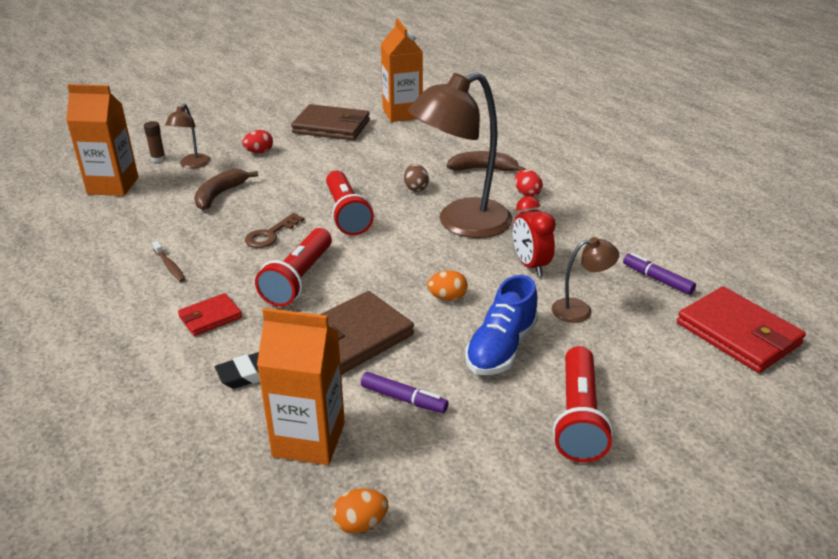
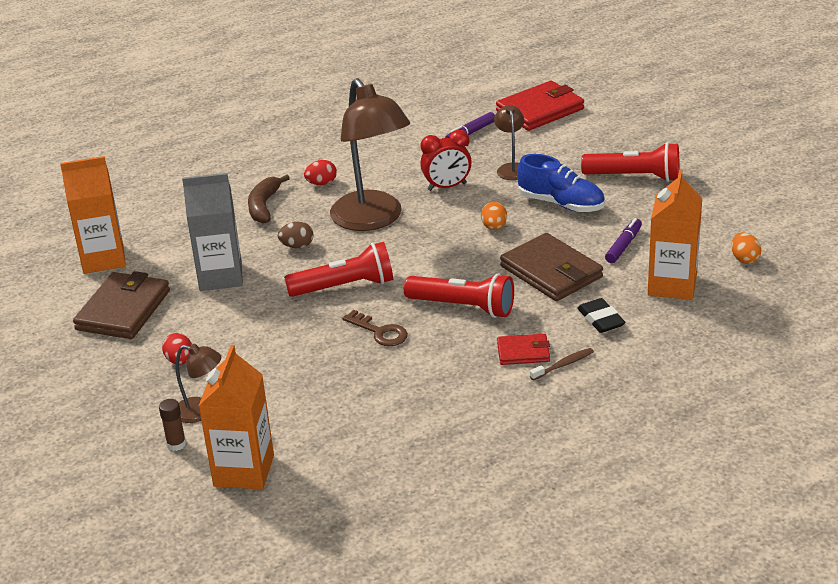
camera: 85 degrees left, 0 degrees up
(169, 266) = (435, 391): brown toothbrush -> brown toothbrush (563, 365)
(210, 317) = (523, 352): red wallet -> red wallet turned 60 degrees counterclockwise
(220, 195) = (285, 378): brown banana -> none
(371, 158) = (220, 276): none -> grey carton

